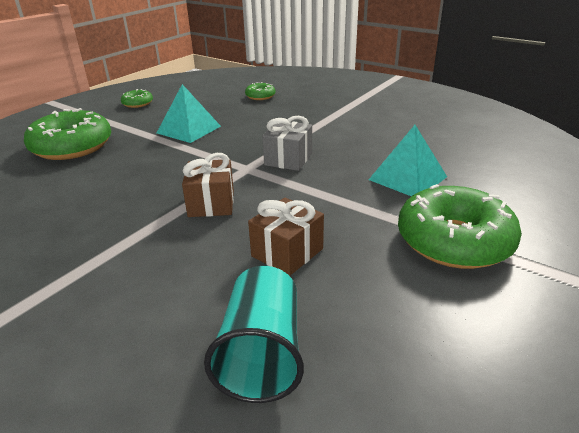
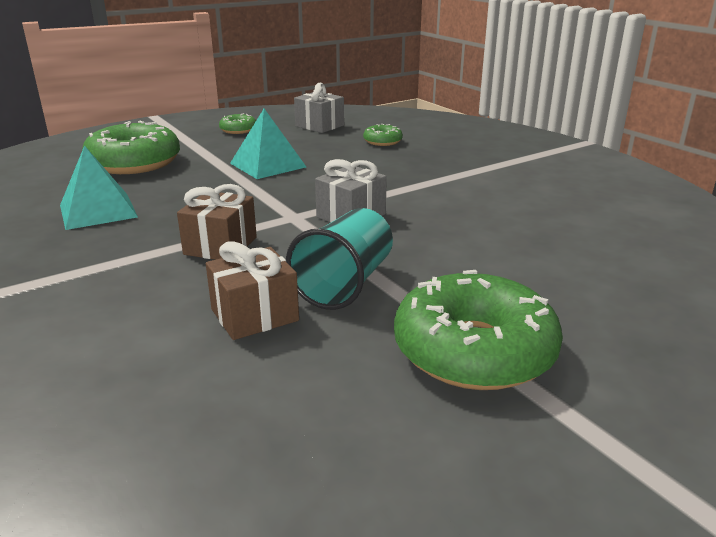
camera: 20 degrees right, 5 degrees down
(201, 90) = (319, 126): none -> grey gift
(262, 354) = (129, 411): turquoise cup -> turquoise cup (345, 283)
(408, 178) = (482, 264): turquoise pyramid -> turquoise pyramid (98, 211)

